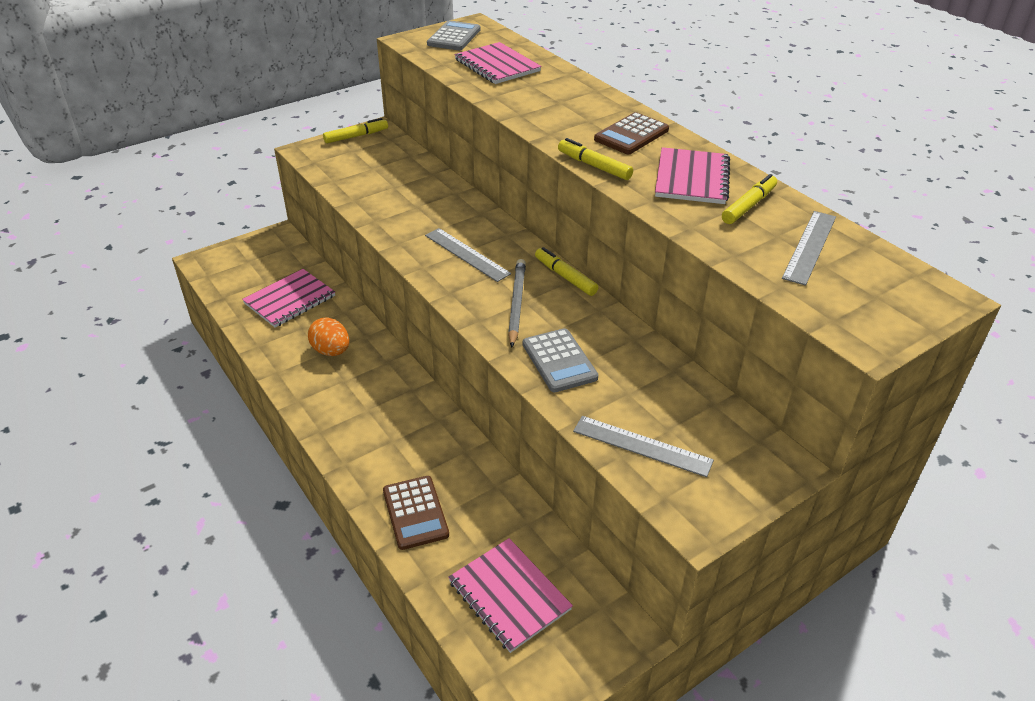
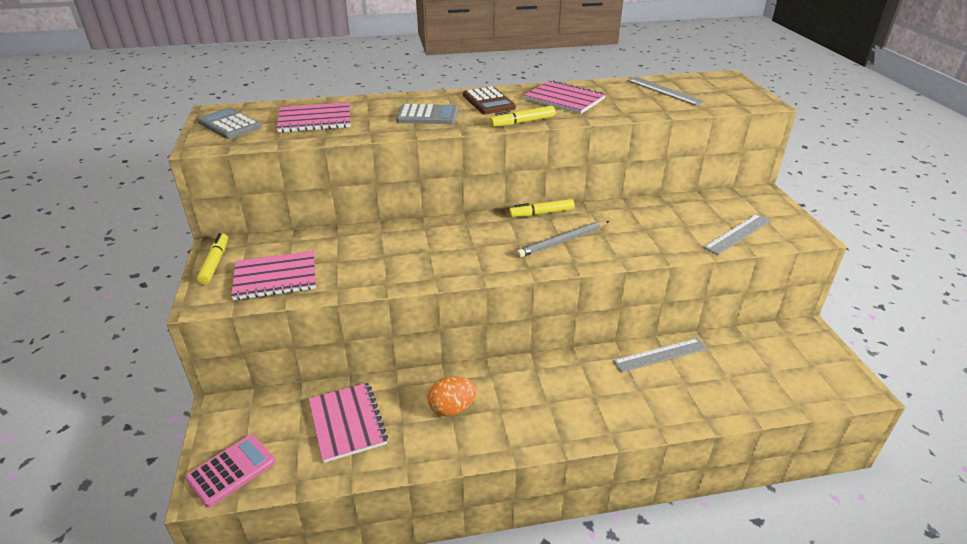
camera: 65 degrees left, 5 degrees down
(222, 265) = (231, 470): none -> pink calculator
(415, 513) = (681, 401): brown calculator -> none
(467, 254) = (479, 247): grey ruler -> grey ruler (660, 355)
(509, 595) = (772, 373): pink notebook -> pink notebook (275, 277)
(516, 304) = (562, 241): grey pencil -> grey pencil turned 60 degrees counterclockwise
(559, 361) = (640, 241): grey calculator -> grey calculator (427, 116)
(749, 206) = (609, 93): yellow marker -> none

